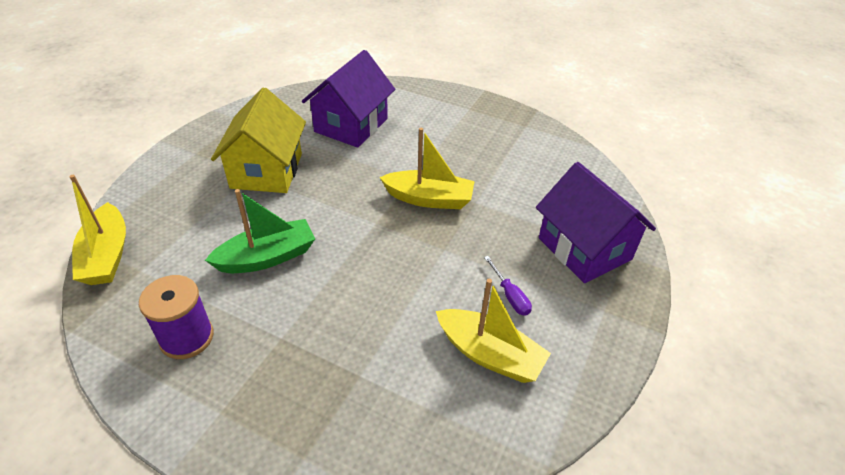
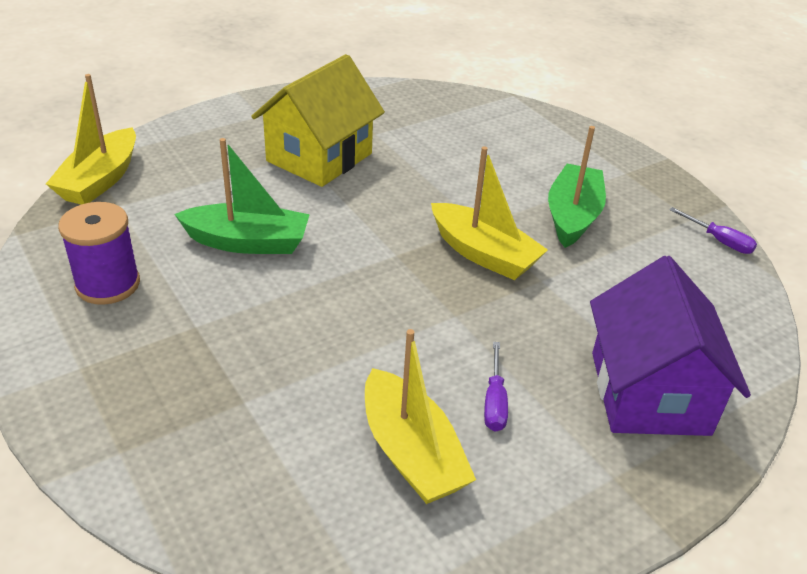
camera: 30 degrees right, 5 degrees down
(351, 125) = (455, 142): purple house -> none
(461, 151) = (573, 216): none -> green boat
(550, 135) = (719, 241): none -> purple screwdriver

